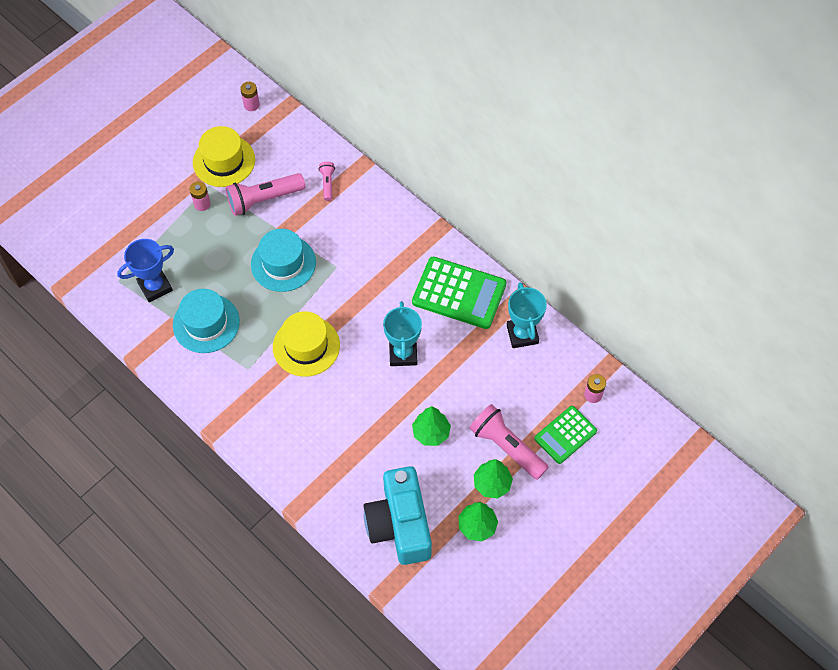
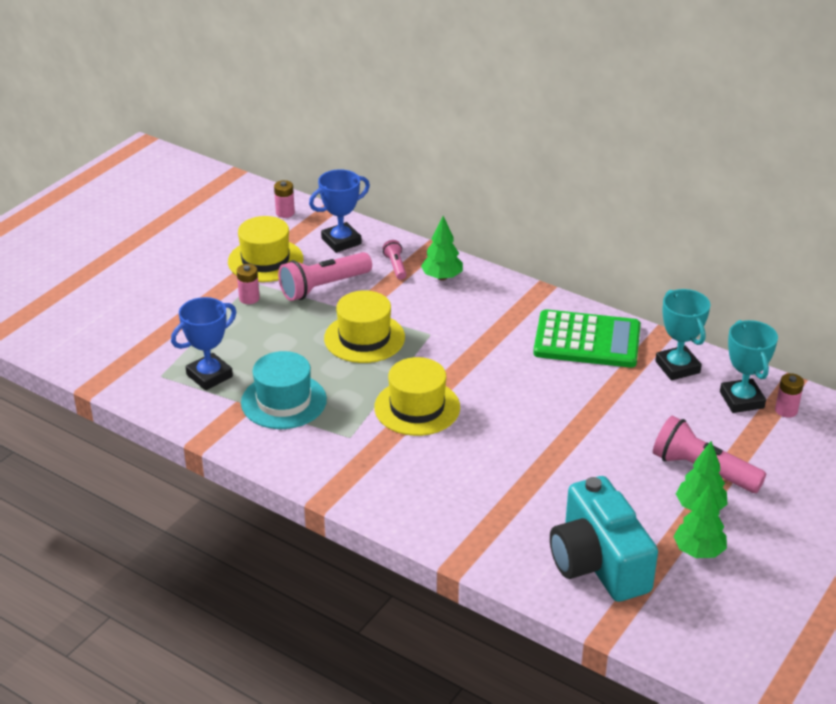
camera: 10 degrees left, 25 degrees down
(283, 263) = (364, 338): turquoise hat -> yellow hat
(290, 147) = (341, 241): none -> blue trophy
(403, 353) = (540, 400): turquoise trophy -> turquoise trophy (741, 400)
(431, 433) = (603, 468): green tree -> green tree (442, 277)
(565, 435) = (770, 450): green calculator -> none

